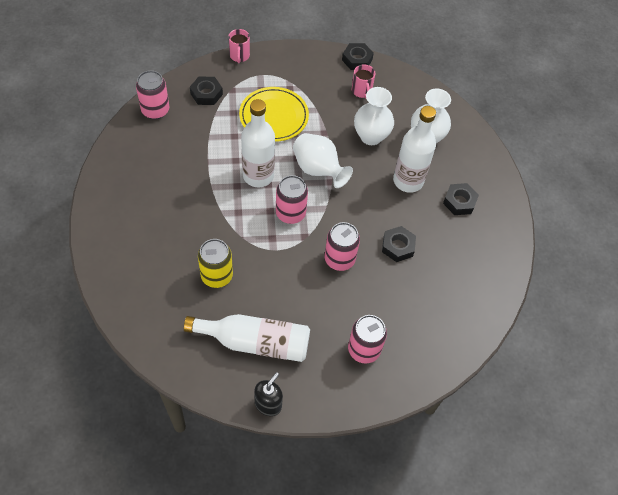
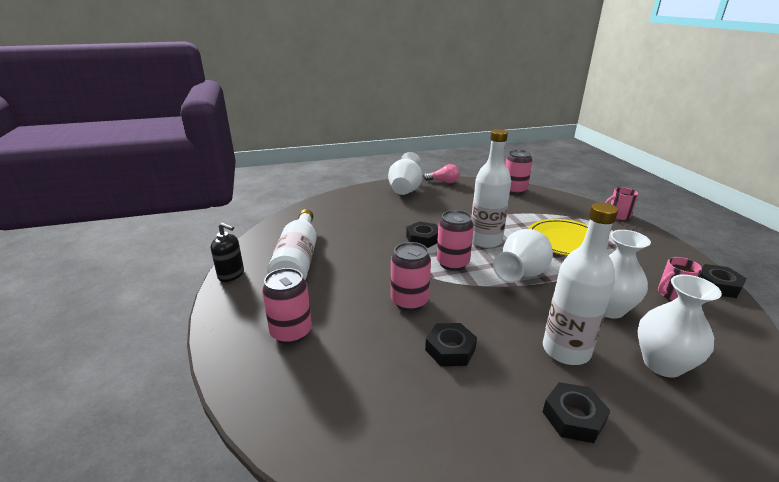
camera: 85 degrees right, 30 degrees down
(106, 169) = (443, 182): none -> pink light bulb
(116, 215) = (405, 190): none -> white vase
(206, 94) = (555, 207): black nut -> black nut (423, 239)
(217, 276) = (364, 234): yellow can -> none

